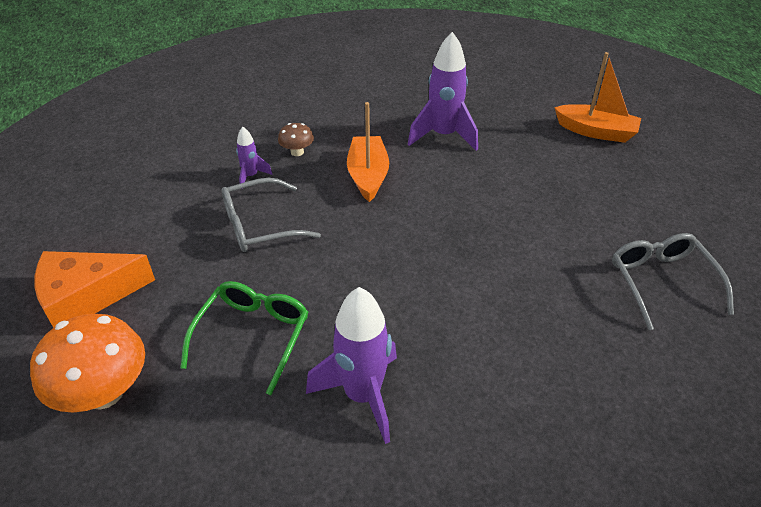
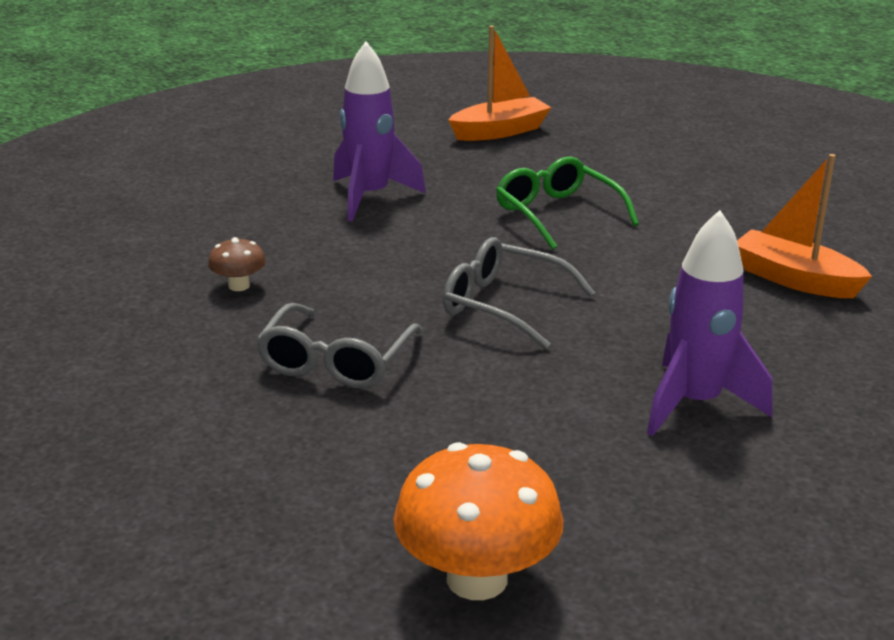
camera: 50 degrees left, 15 degrees down
(86, 296) = (270, 538): orange cheese -> none
(251, 176) = (230, 332): purple rocket -> none
(253, 335) = (521, 436): green glasses -> green glasses (557, 214)
(368, 175) = (362, 263): orange boat -> orange boat (794, 279)
(661, 282) = (738, 202): grey glasses -> grey glasses (503, 305)

